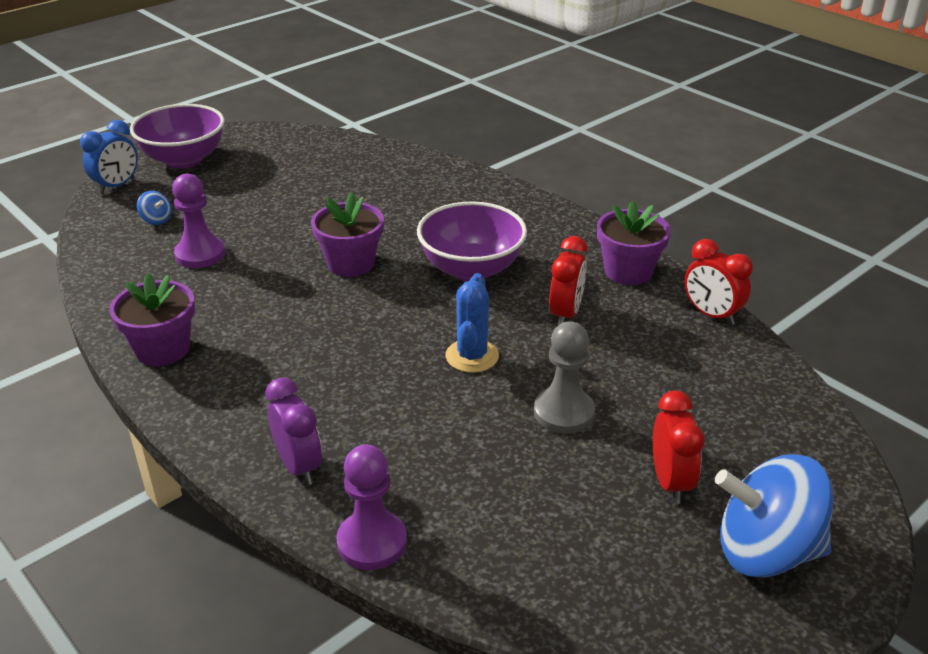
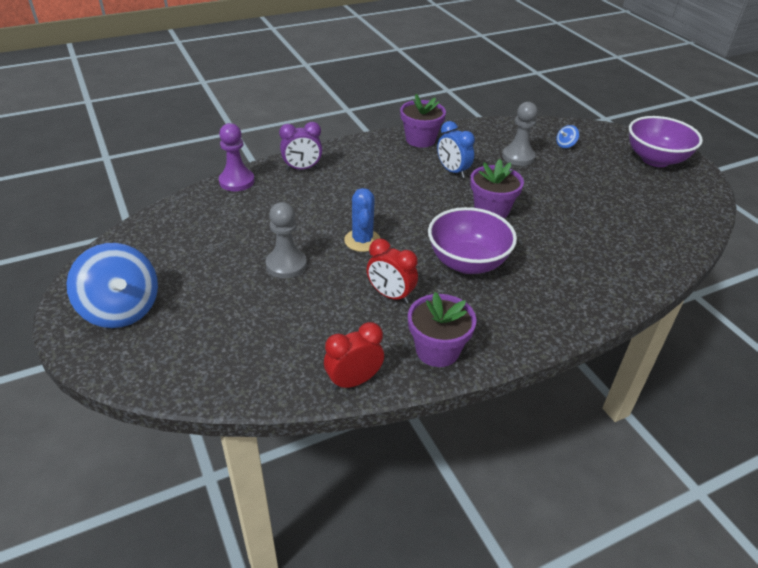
camera: 105 degrees right, 5 degrees up
(117, 186) = (614, 134): blue clock -> blue clock (452, 171)
(200, 254) = (518, 157): purple pawn -> grey pawn
(472, 356) = (362, 240): blue cactus -> blue cactus turned 60 degrees clockwise
(670, 482) = (199, 290): red clock -> none
(765, 551) = (121, 309): blue spinning top -> blue spinning top turned 120 degrees clockwise

